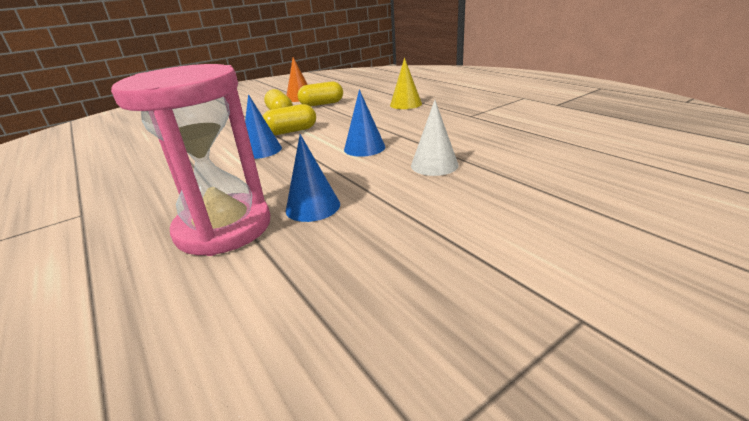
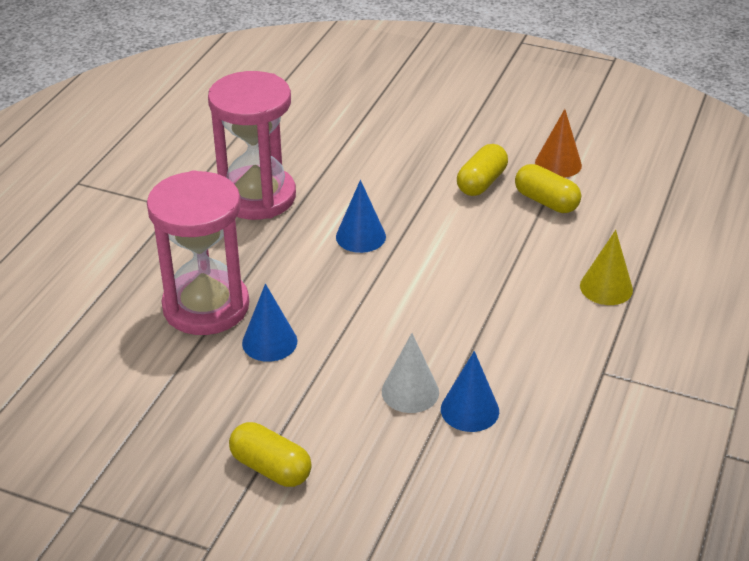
camera: 55 degrees right, 10 degrees up
(151, 176) = (257, 197): none -> pink hourglass
(291, 131) = (429, 228): yellow capsule -> yellow capsule (271, 468)
(364, 148) = (420, 316): blue cone -> blue cone (469, 410)

